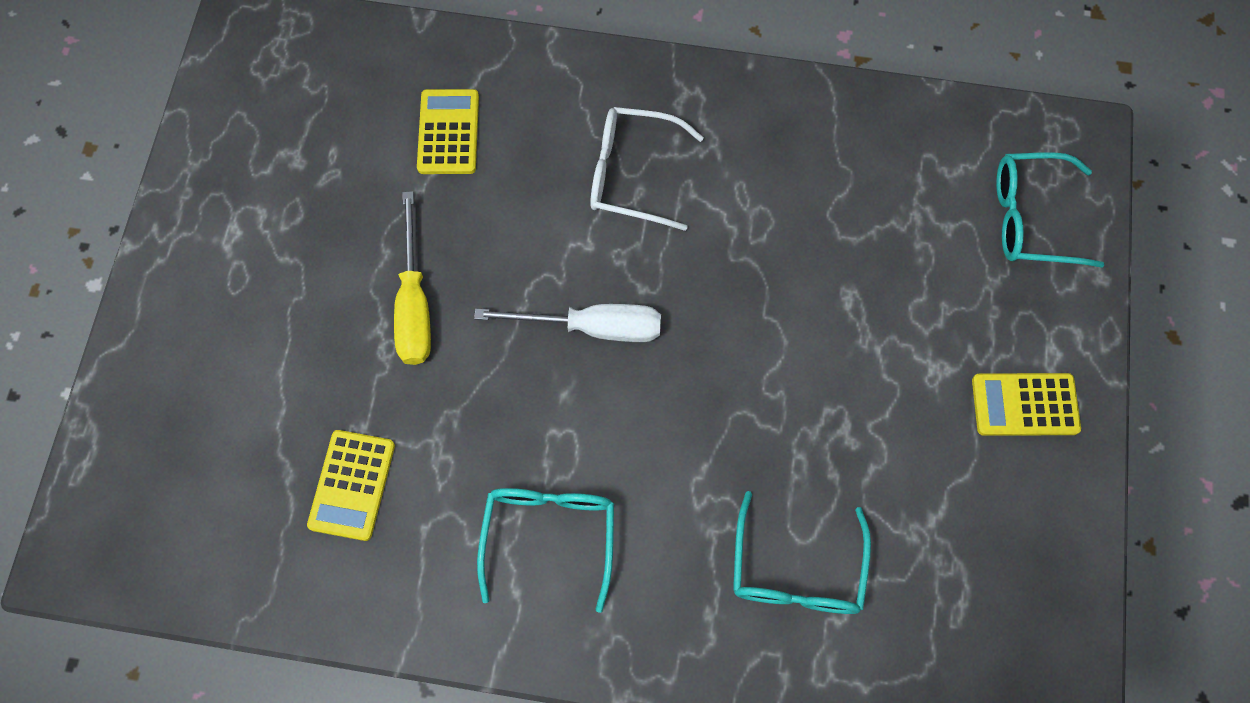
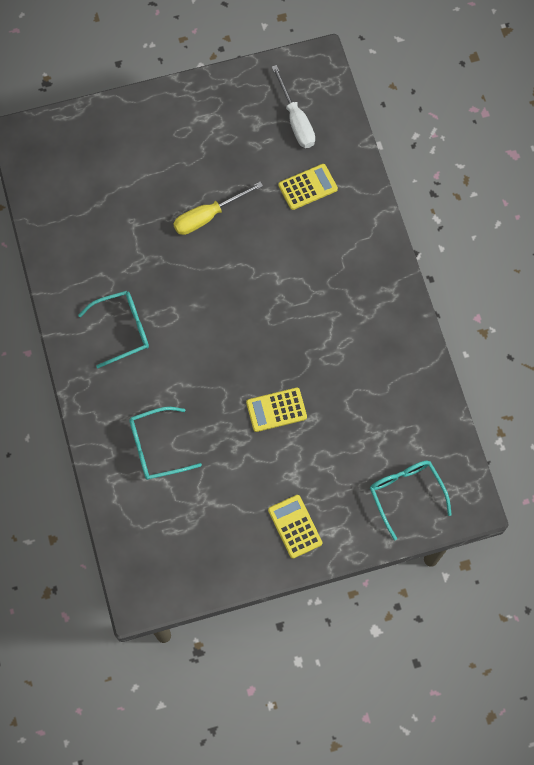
camera: 65 degrees right, 0 degrees up
(352, 485) = (106, 233): yellow calculator -> yellow calculator (276, 410)
(592, 327) = (235, 302): white screwdriver -> white screwdriver (296, 120)
(632, 174) = (329, 284): white glasses -> none

